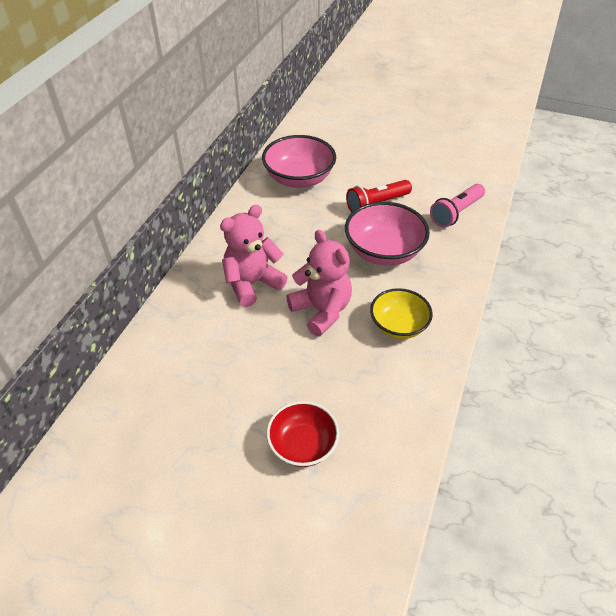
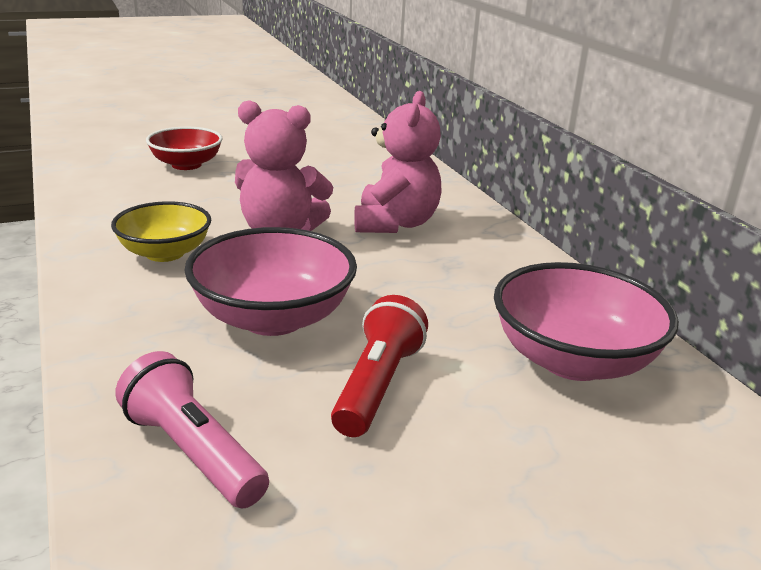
camera: 135 degrees right, 20 degrees down
(456, 213) = (193, 452): pink flashlight -> pink flashlight turned 45 degrees counterclockwise

